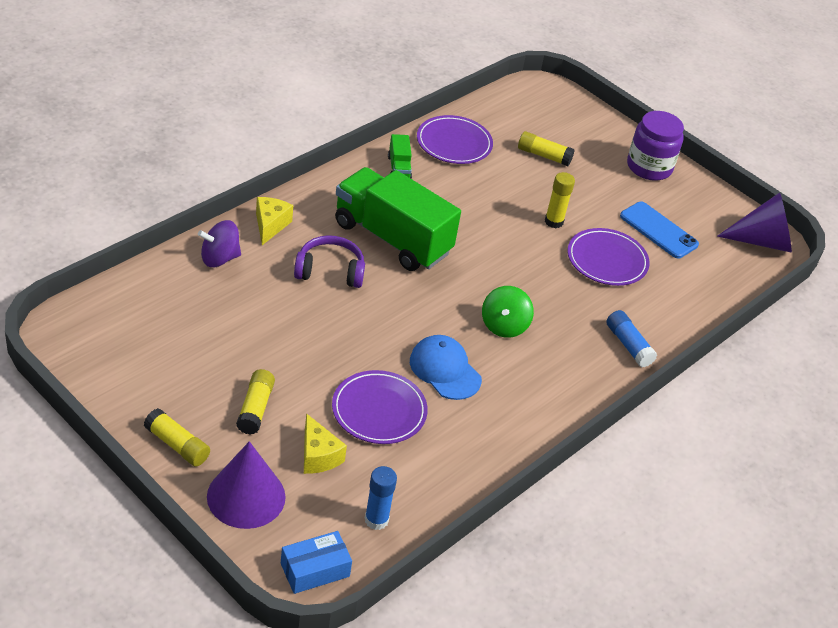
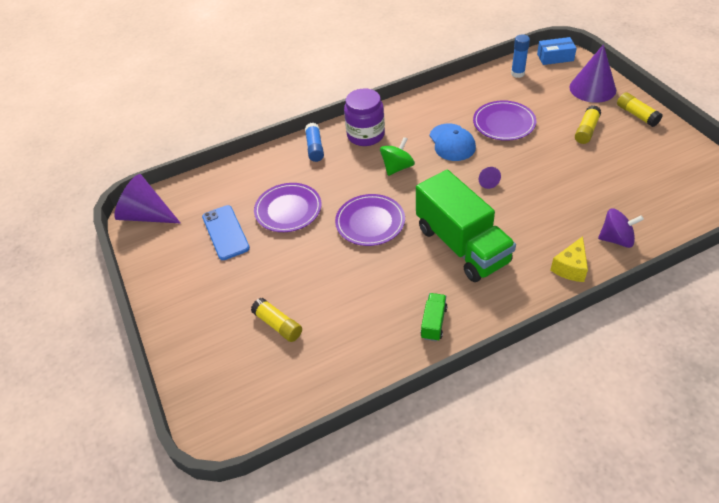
camera: 150 degrees left, 5 degrees up
(318, 456) = (547, 103): yellow cheese -> none
(330, 271) = (522, 220): purple headphones -> none
(382, 316) = (487, 181): none -> purple cone
(454, 143) = (364, 351): purple plate -> purple plate (370, 222)
(553, 222) = (311, 249): yellow glue stick -> none
(649, 167) = (182, 300): purple jar -> purple jar (365, 135)

